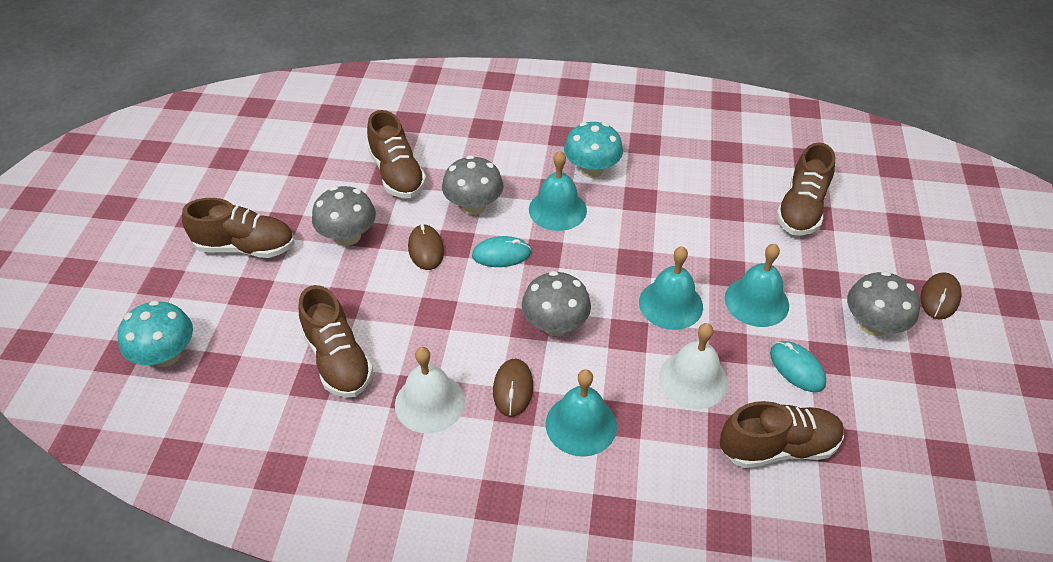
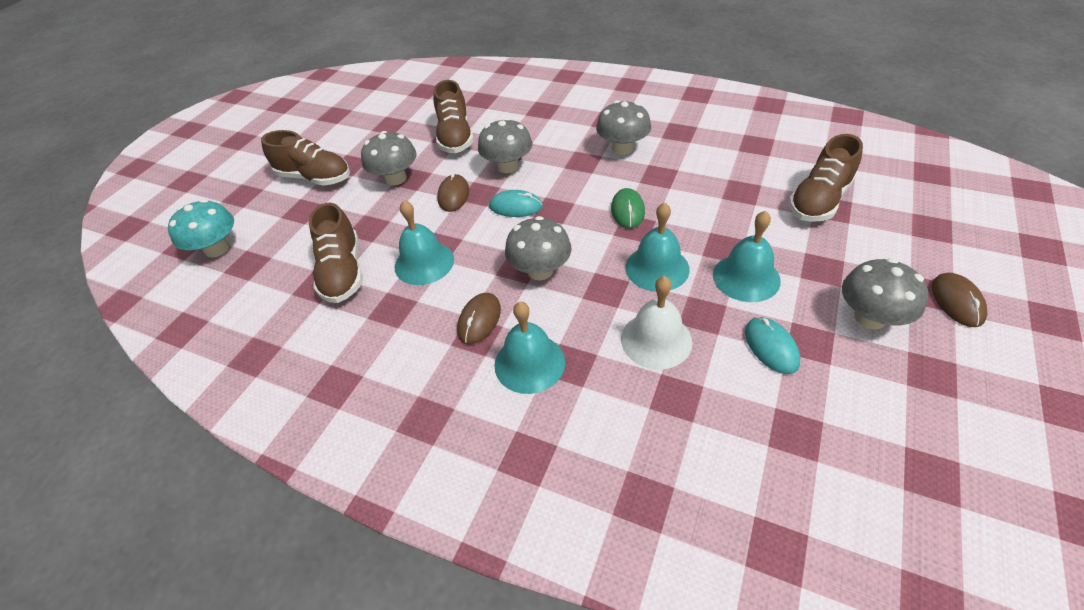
camera: 20 degrees right, 0 degrees up
(429, 402) = (401, 320): white bell -> none
(557, 209) = (579, 176): turquoise bell -> turquoise bell (424, 263)
(591, 169) = (622, 148): turquoise mushroom -> grey mushroom
(621, 244) = (627, 210): none -> green mouse
(778, 447) = (726, 423): brown shoe -> none
(939, 298) = (957, 301): brown mouse -> brown mouse turned 45 degrees counterclockwise

